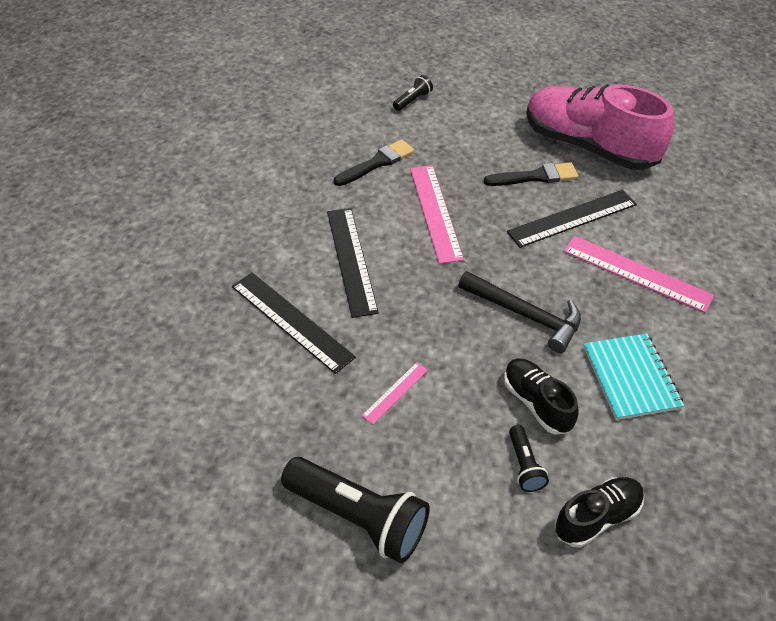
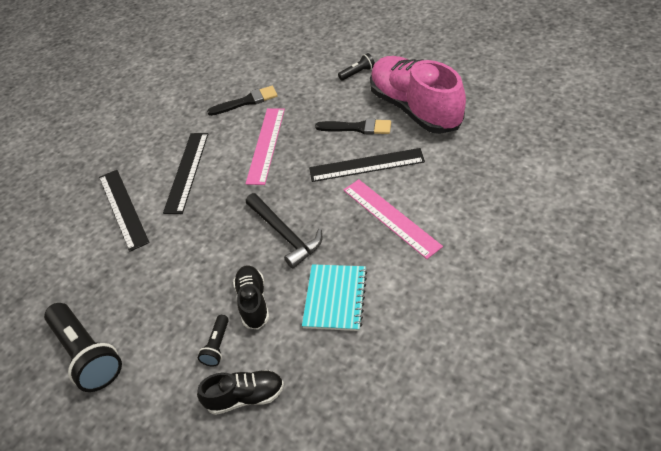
camera: 25 degrees right, 0 degrees up
(395, 392) = (161, 273): pink ruler -> none
(413, 100) = (300, 56): black flashlight -> black flashlight (358, 73)

